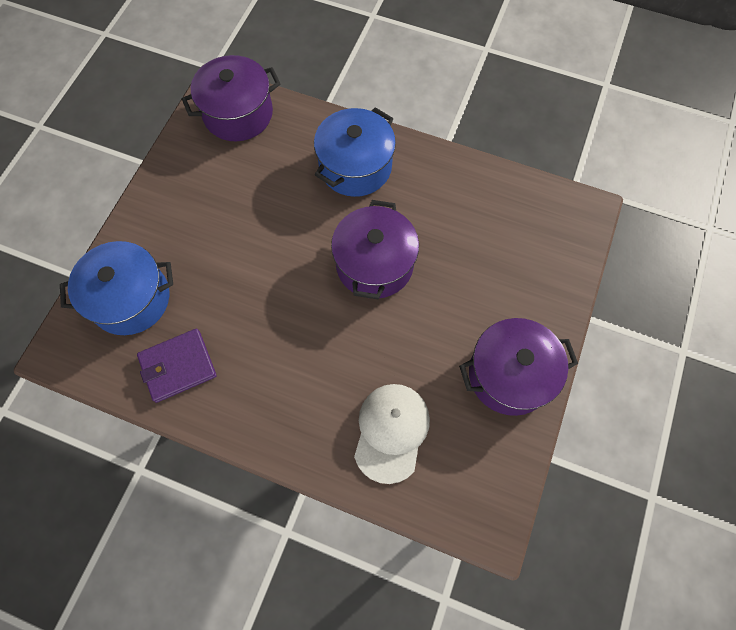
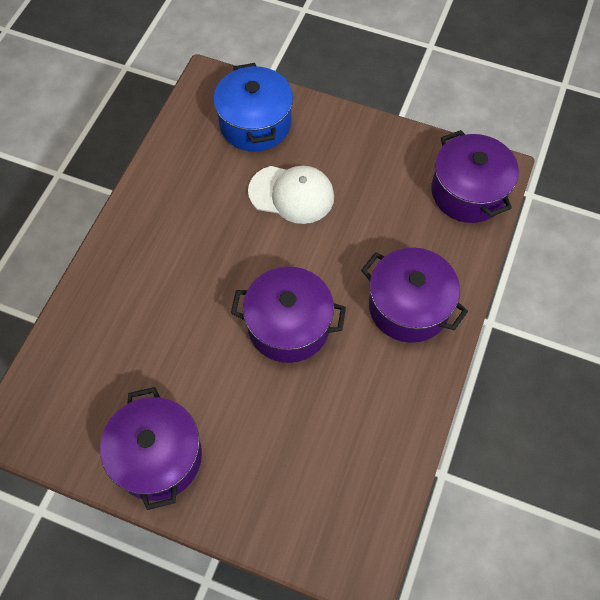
camera: 90 degrees right, 5 degrees down
(178, 366) = (189, 165): purple wallet -> none
(355, 166) = (408, 307): blue pot -> purple pot
(391, 432) = (111, 340): white cap -> white cap (292, 194)

